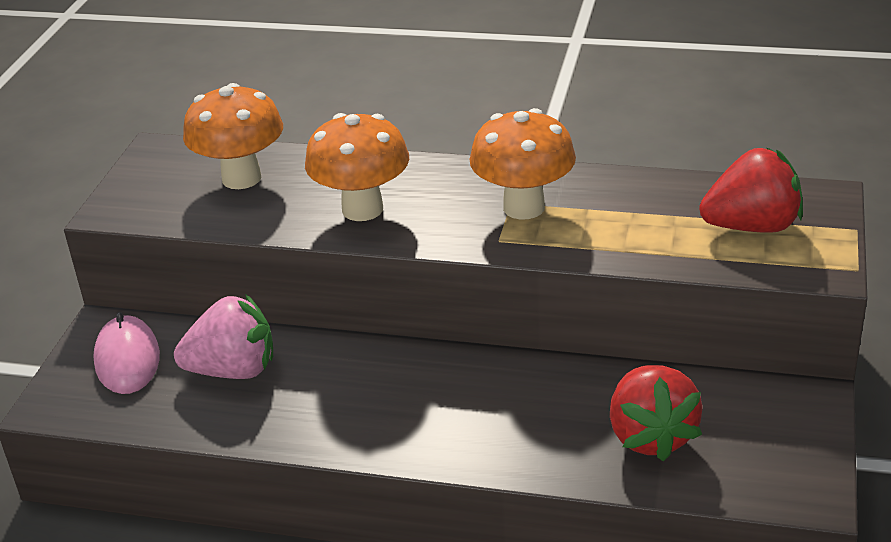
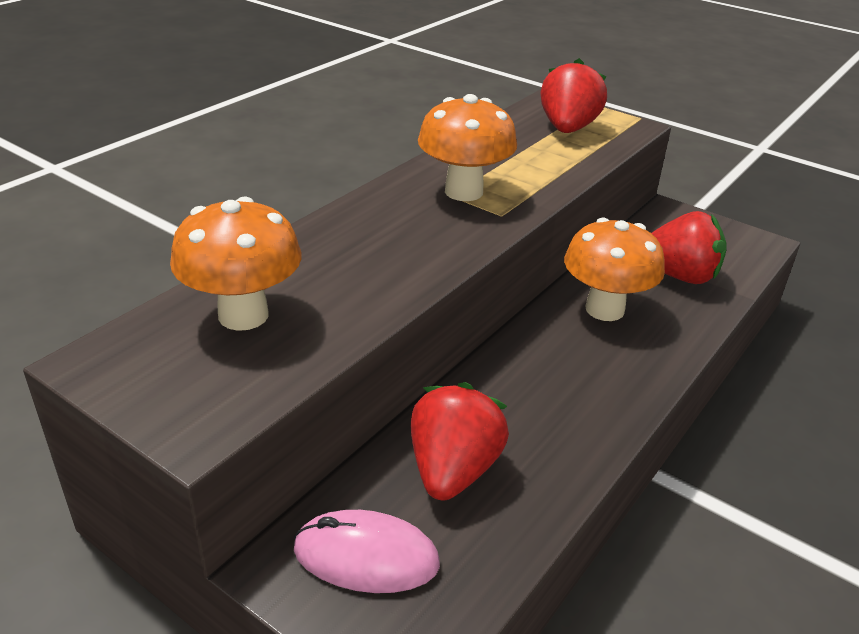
camera: 70 degrees left, 0 degrees up
(233, 370) = (453, 470): pink strawberry -> red strawberry
(362, 209) = (387, 261): orange mushroom -> orange mushroom (604, 309)

